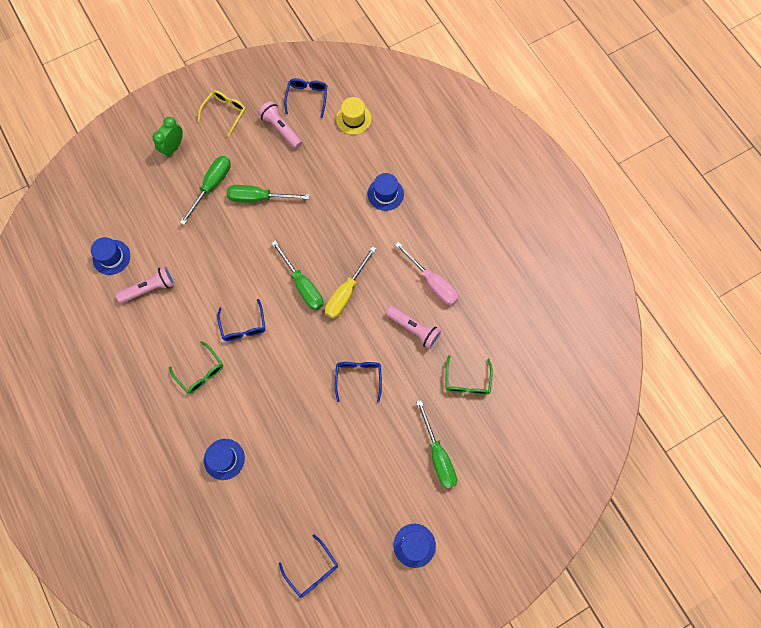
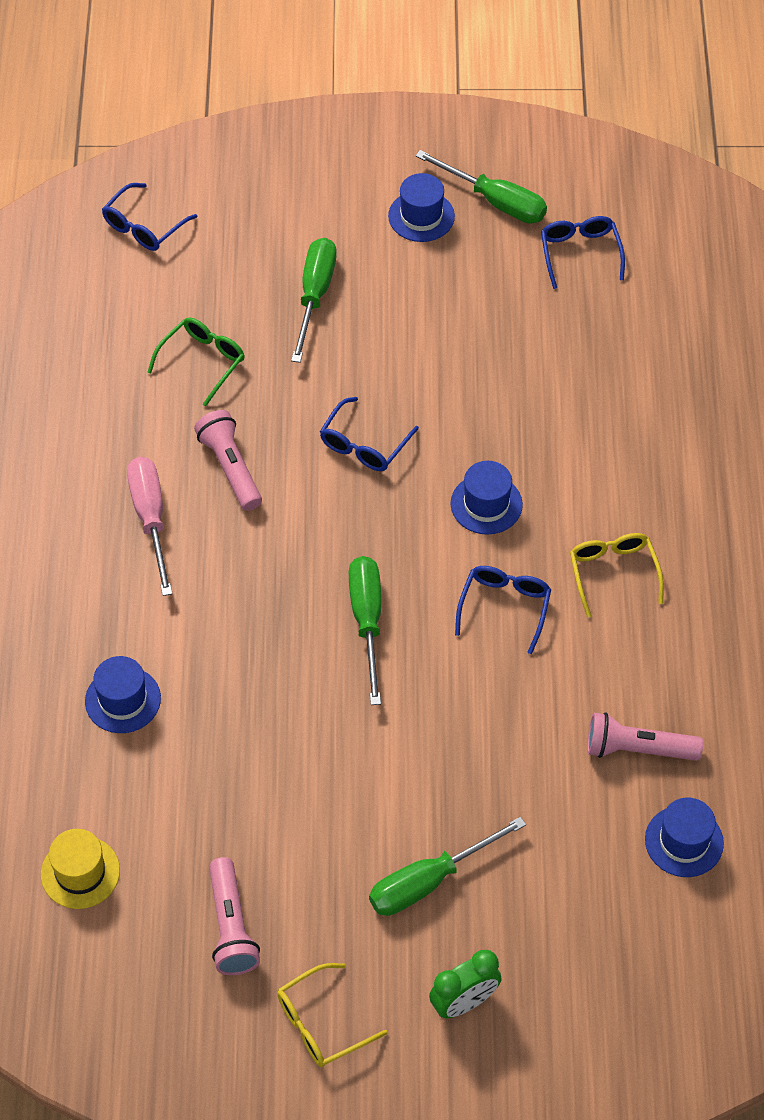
camera: 150 degrees left, 15 degrees down
(200, 372) = (613, 573): green glasses -> yellow glasses
(224, 459) = (636, 437): blue hat -> blue hat (486, 504)
(259, 198) = (354, 811): green screwdriver -> green screwdriver (495, 201)
(307, 97) = (139, 967): blue glasses -> blue glasses (144, 227)
(346, 293) = (302, 573): yellow screwdriver -> none

